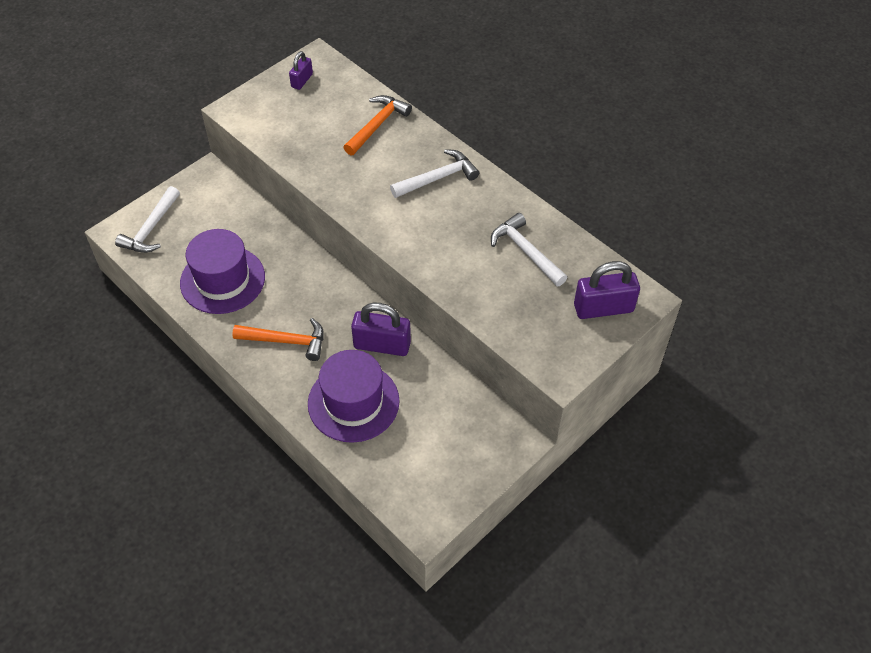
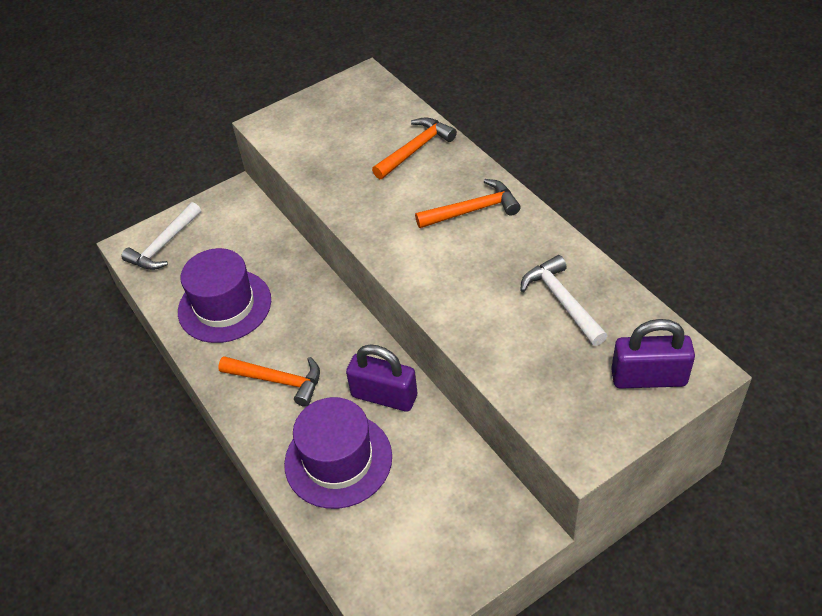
camera: 15 degrees right, 5 degrees down
(302, 80) = (344, 99): purple padlock -> none
(438, 178) = (472, 210): white hammer -> orange hammer

